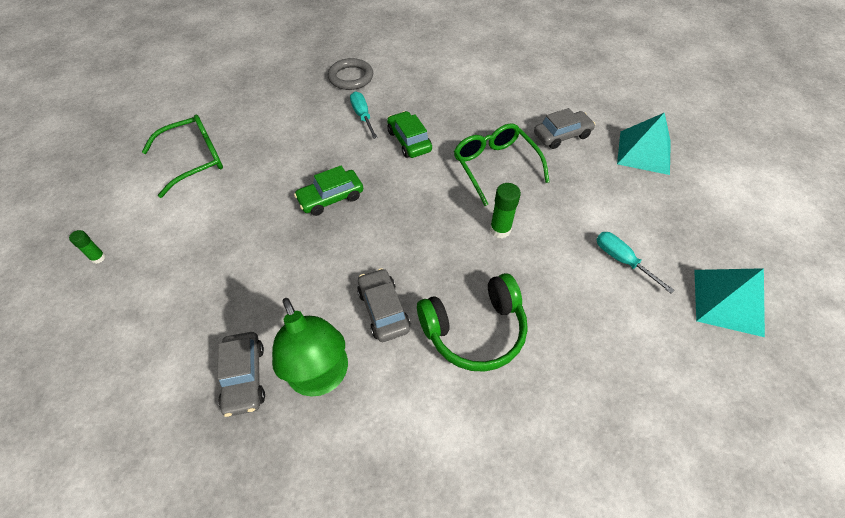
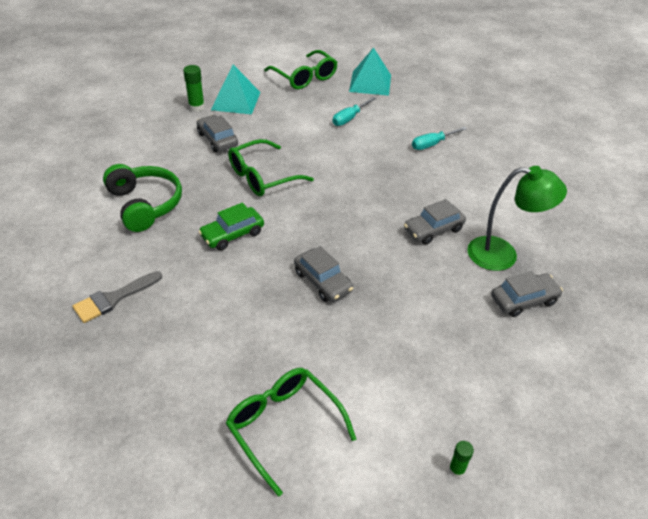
camera: 100 degrees left, 10 degrees down
(322, 378) = (503, 255): green lamp -> green lamp turned 45 degrees clockwise
(331, 198) = (323, 281): green car -> grey car
(351, 77) = (113, 298): grey ring -> grey brush
(362, 116) = (192, 276): turquoise screwdriver -> turquoise screwdriver (432, 144)
(474, 330) = (431, 183): green headphones -> green headphones (145, 204)
(500, 229) = (336, 173): green glue stick -> green glue stick (196, 107)
(722, 222) = (304, 77): none -> green glasses

